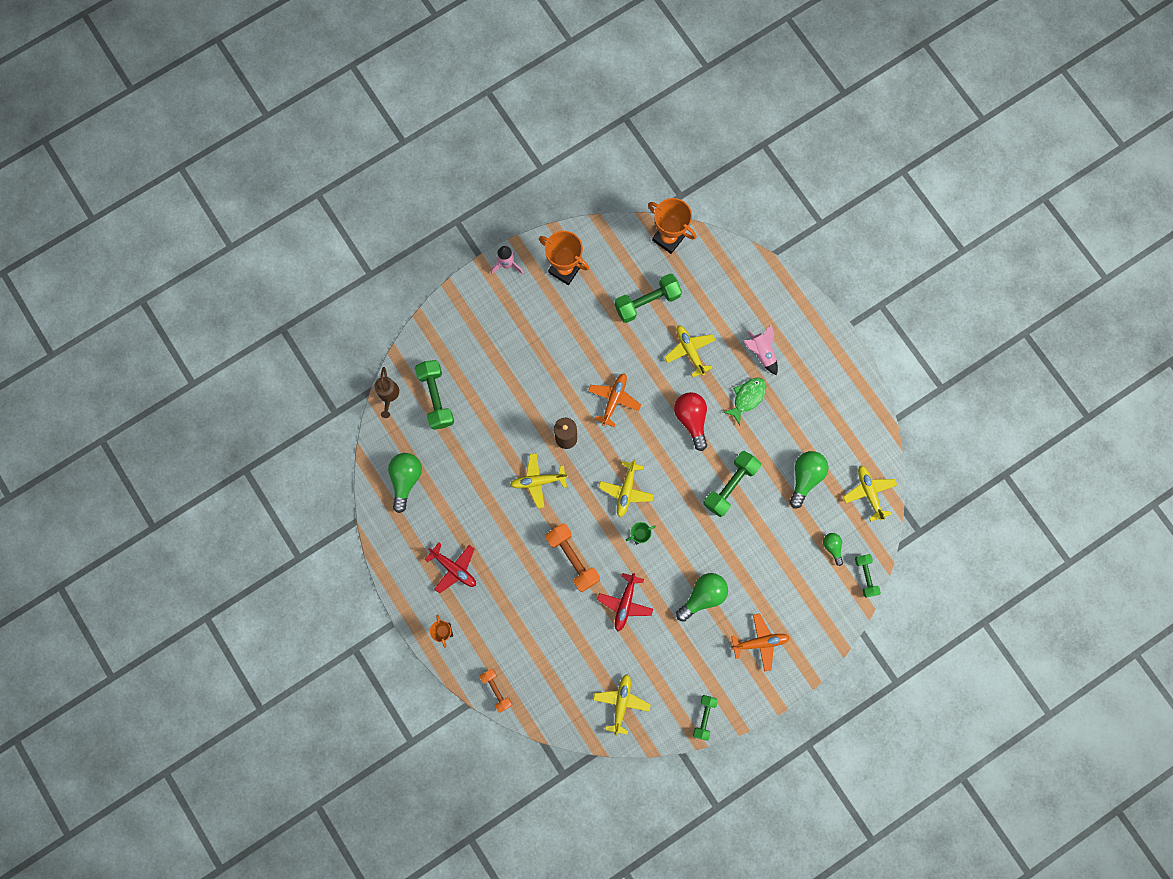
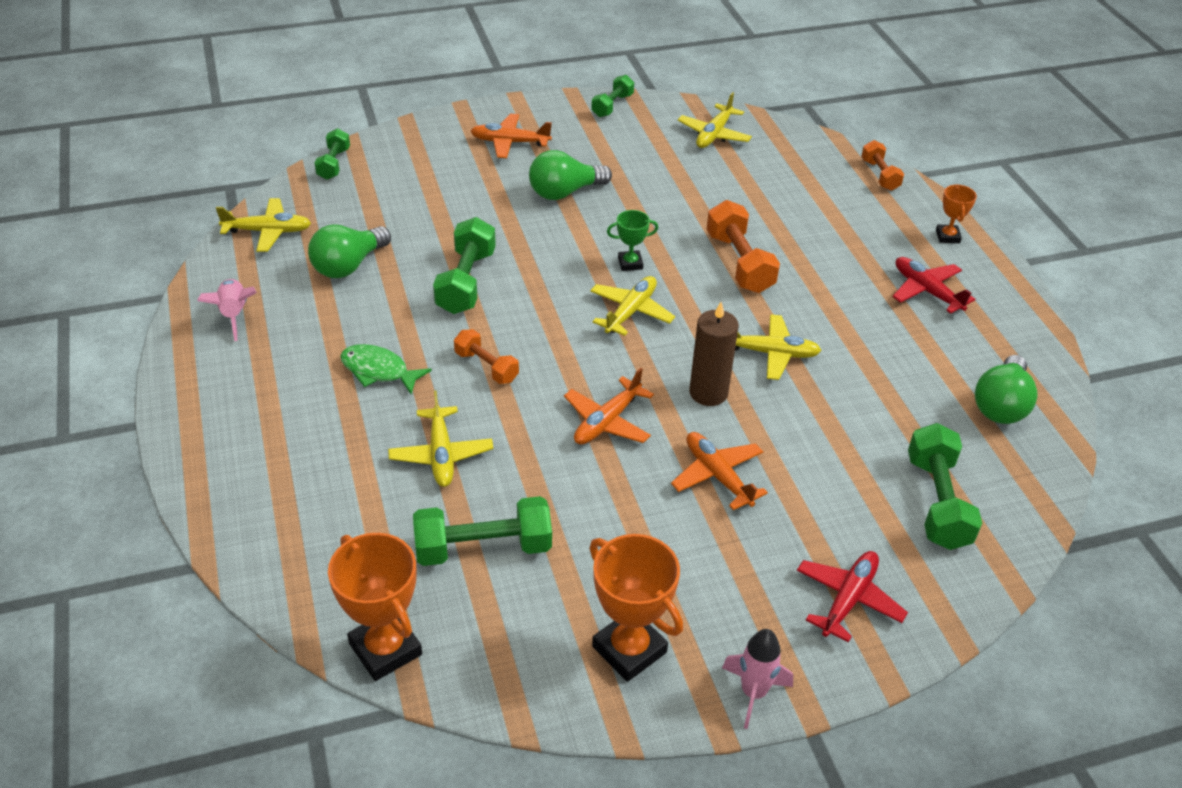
camera: 165 degrees left, 35 degrees down
(388, 395) = (1032, 528): brown watering can -> none
(548, 380) = (717, 475): none -> orange plane
(625, 603) = (677, 208): red plane -> red plane (848, 599)
(691, 419) = (486, 367): red light bulb -> orange dumbbell
(730, 485) = (466, 282): green dumbbell -> green dumbbell turned 45 degrees counterclockwise
(747, 398) = (378, 371): green fish -> green fish turned 60 degrees clockwise
(761, 353) = (317, 421): pink rocket -> pink rocket (234, 314)
(832, 547) = (359, 196): green light bulb -> none
(869, 492) = (268, 231): yellow plane -> yellow plane turned 90 degrees counterclockwise

